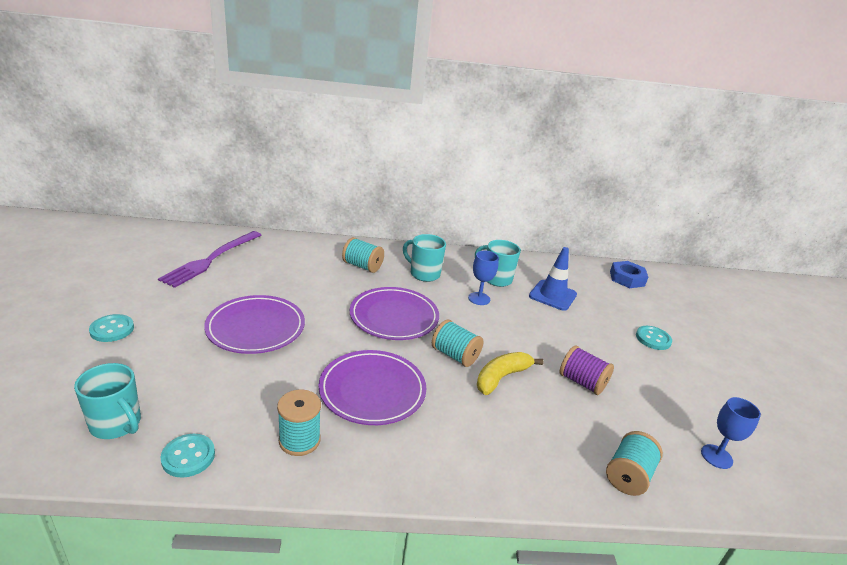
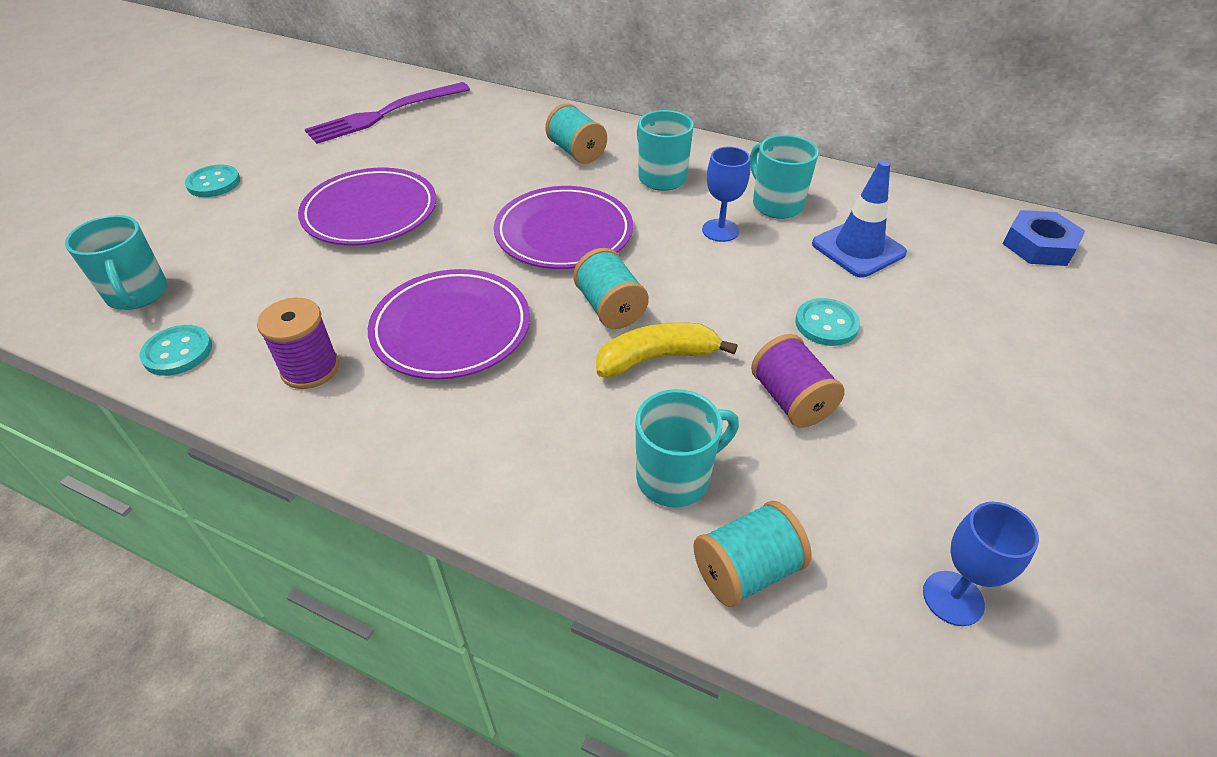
camera: 30 degrees right, 15 degrees up
(299, 440) = (310, 369): turquoise spool -> purple spool
(560, 439) = (675, 477): none -> turquoise mug
(653, 339) = (1000, 362): turquoise button -> turquoise button (826, 324)

